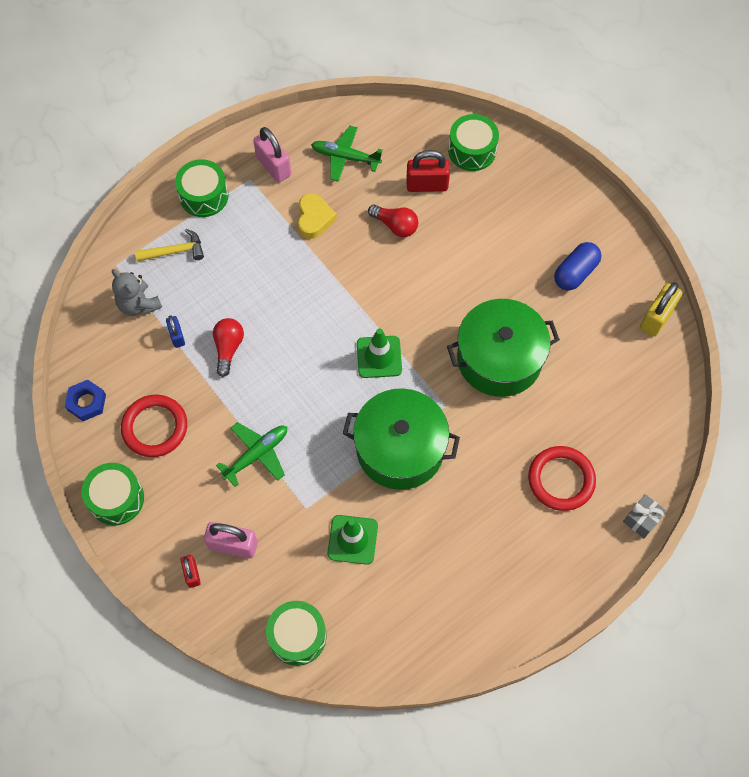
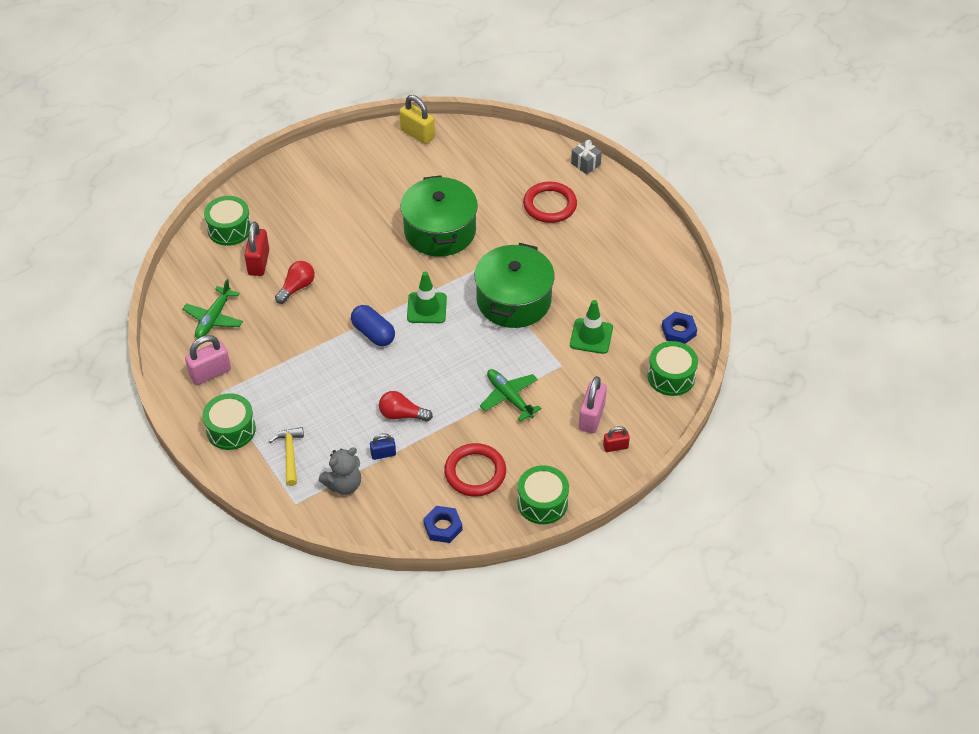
camera: 85 degrees left, 15 degrees down
(314, 219) = (276, 345): yellow heart -> none
(369, 644) = (678, 331): none -> blue nut
(575, 273) = (367, 176): blue capsule -> blue capsule (373, 333)

